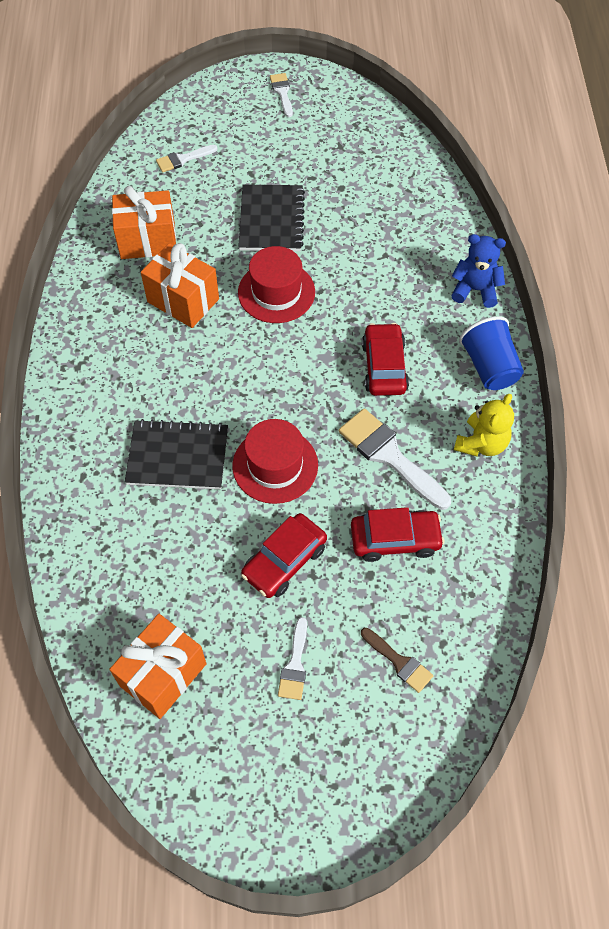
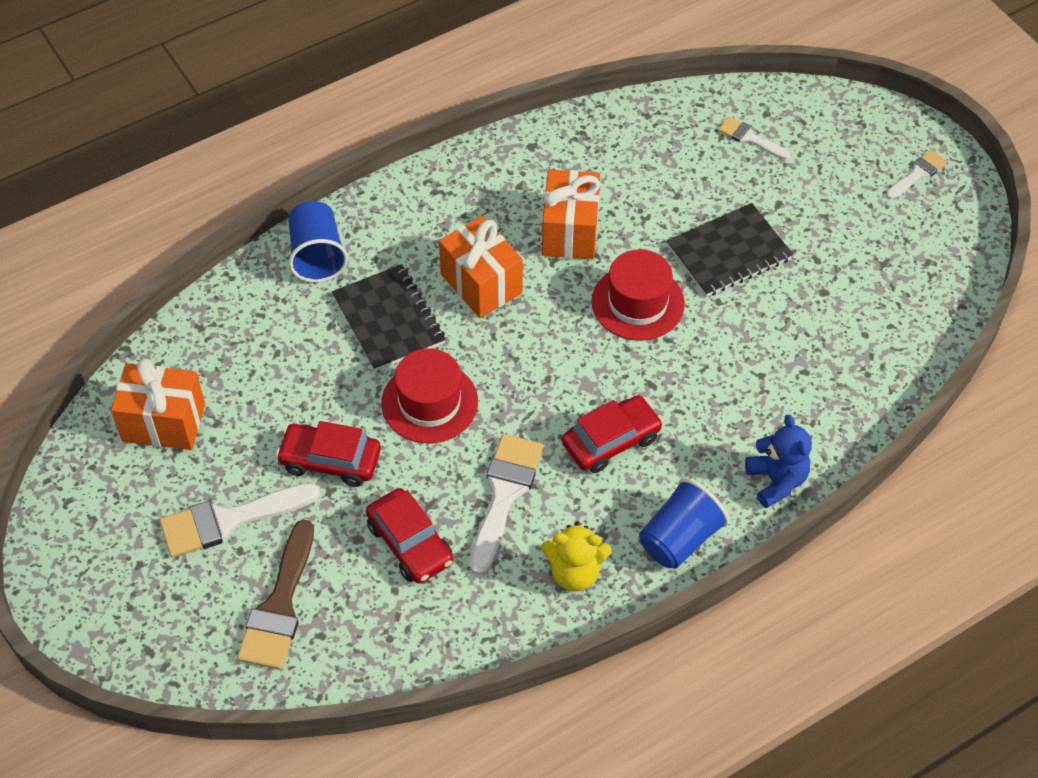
camera: 60 degrees right, 5 degrees down
(77, 478) = (317, 256): none -> blue cup
(148, 240) = (622, 165): orange gift -> orange gift (481, 284)
(295, 664) = (229, 520): white brush -> white brush, size x1.79
(399, 662) = (279, 605): brown brush -> brown brush, size x1.79

